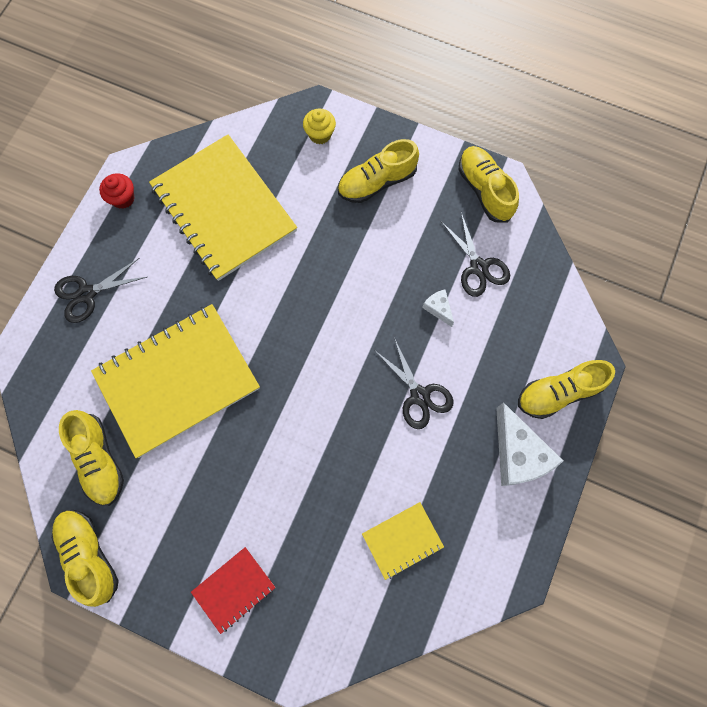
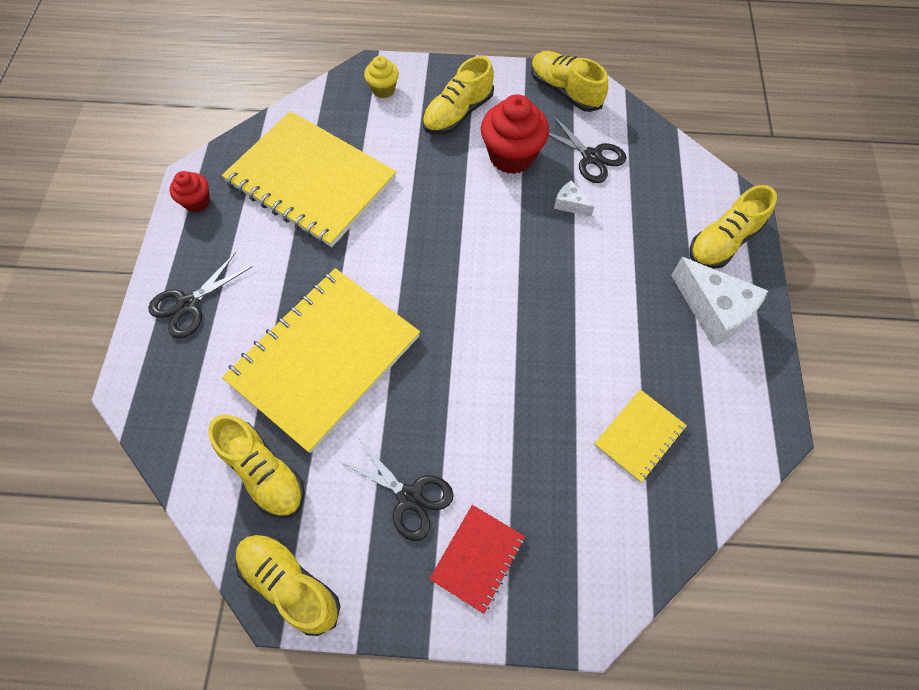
camera: 20 degrees left, 10 degrees down
(407, 242) = (512, 156): none -> red cupcake
(419, 395) = (589, 289): black scissors -> black scissors (409, 497)

